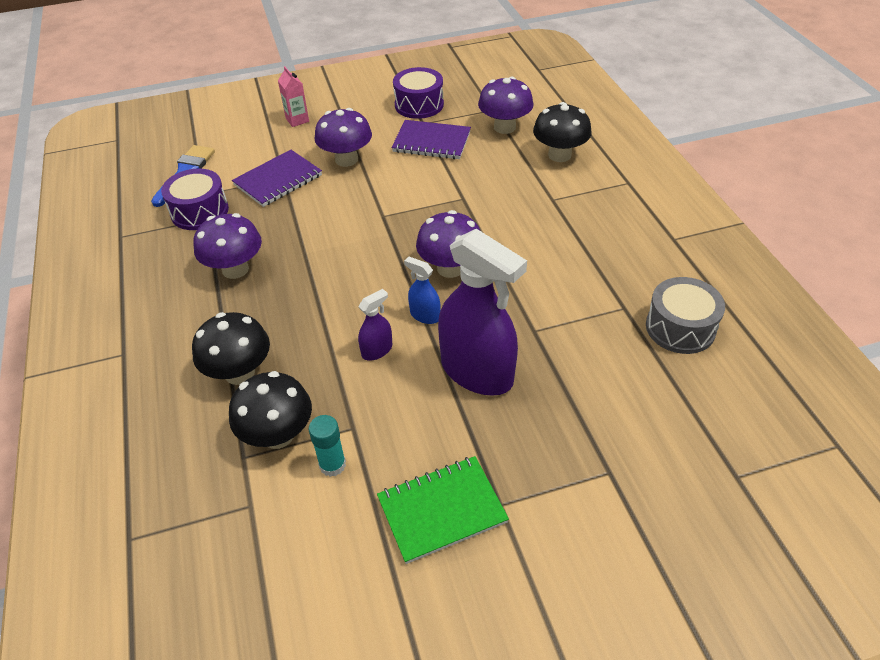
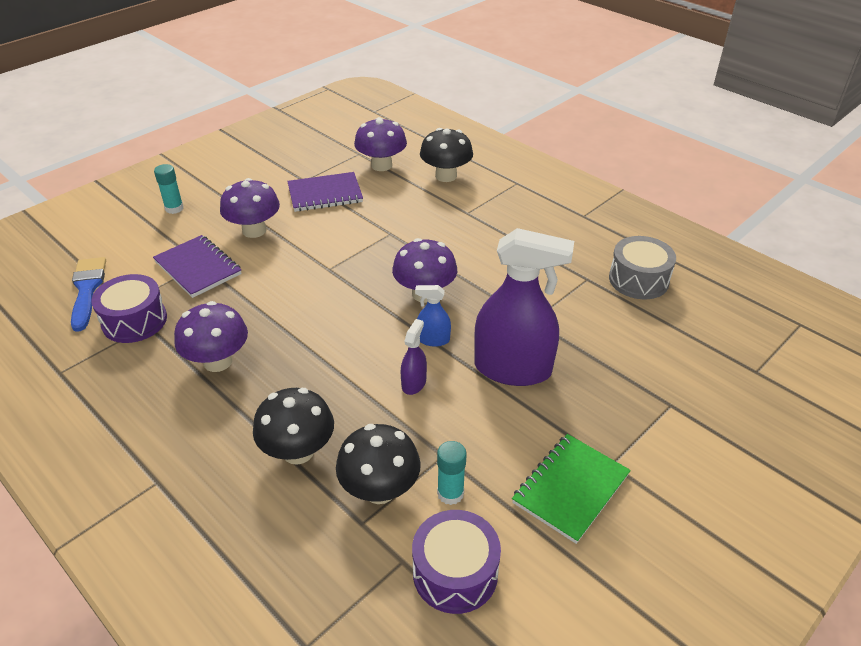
camera: 30 degrees left, 5 degrees down
(278, 180) = (198, 268): purple notebook -> purple notebook turned 60 degrees counterclockwise
(297, 120) = (174, 208): pink carton -> turquoise glue stick
(419, 105) = (288, 165): purple drum -> purple drum (455, 573)

